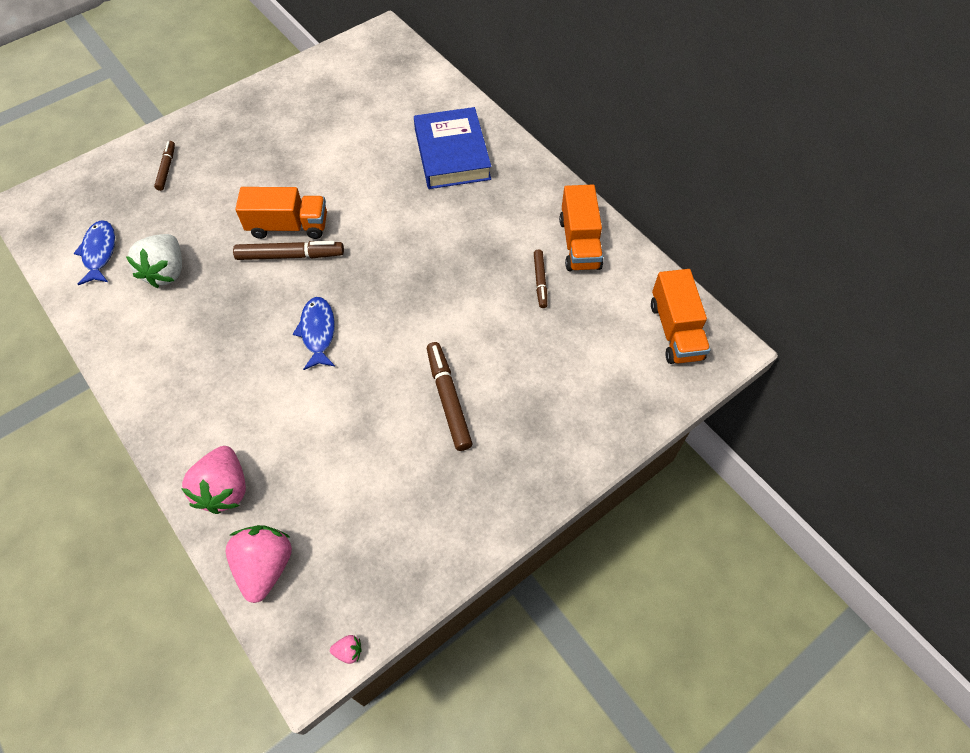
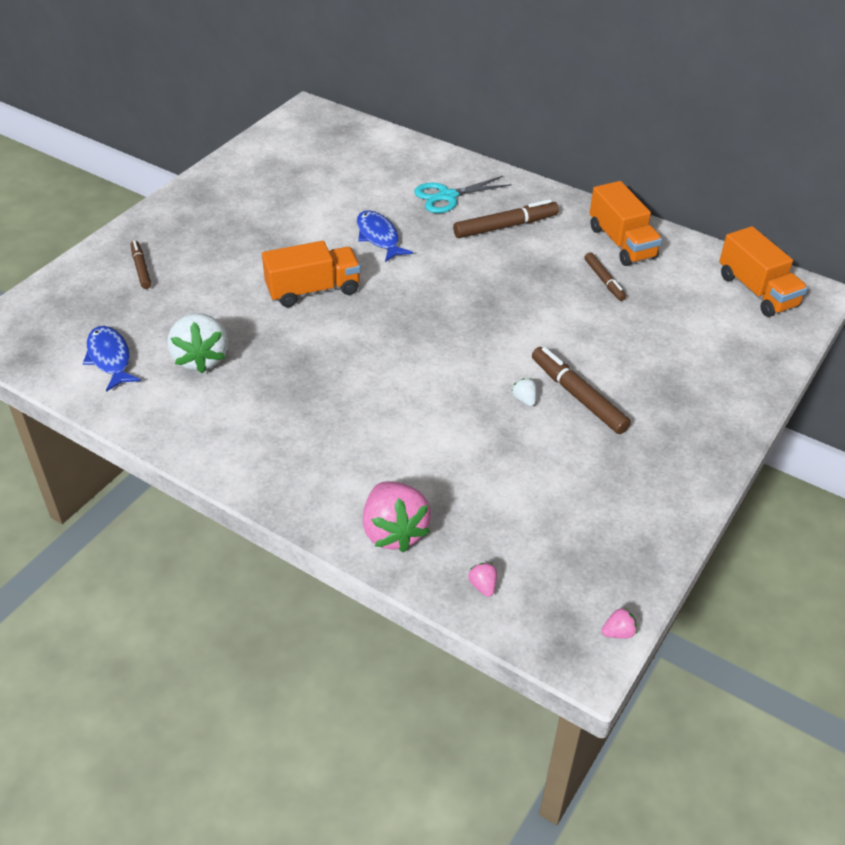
camera: 20 degrees left, 15 degrees down
(265, 566) = (483, 586): pink strawberry -> pink strawberry, size x0.41
(289, 255) = (331, 315): brown marker -> brown marker (505, 226)
(318, 332) = (405, 372): blue fish -> blue fish (379, 237)
(401, 389) = (524, 400): none -> white strawberry
(452, 154) = (447, 196): blue book -> turquoise scissors

